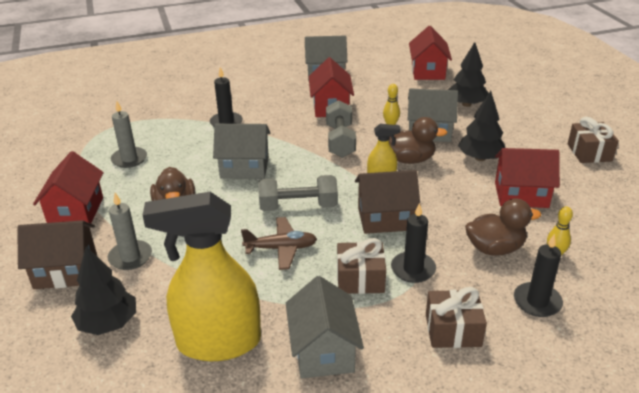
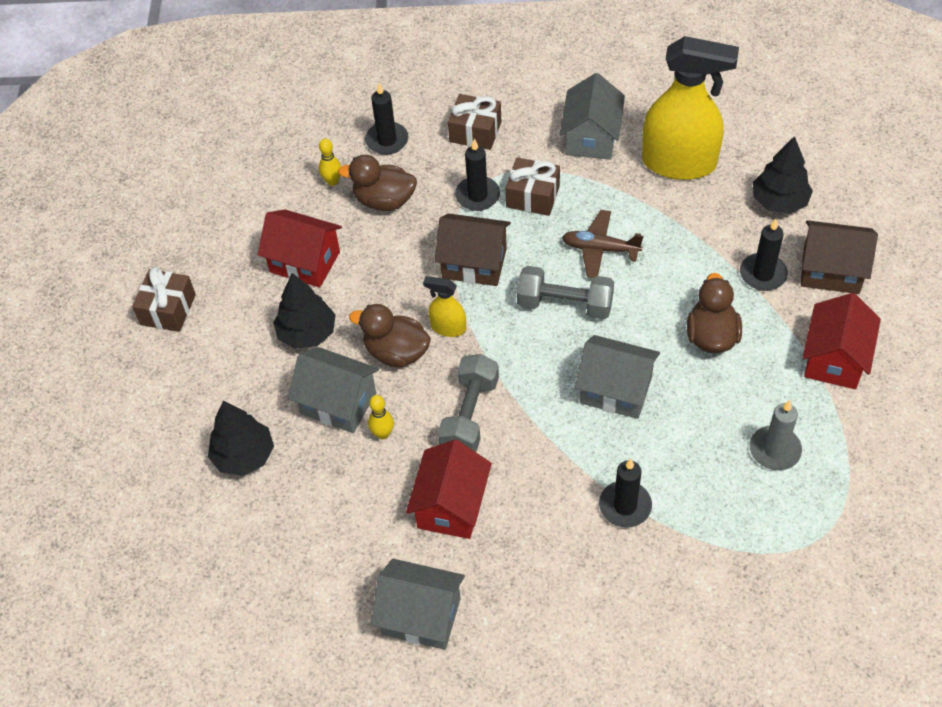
camera: 160 degrees left, 20 degrees up
(130, 257) = (763, 274): grey candle -> black candle
(428, 71) = (241, 573): red house -> none

